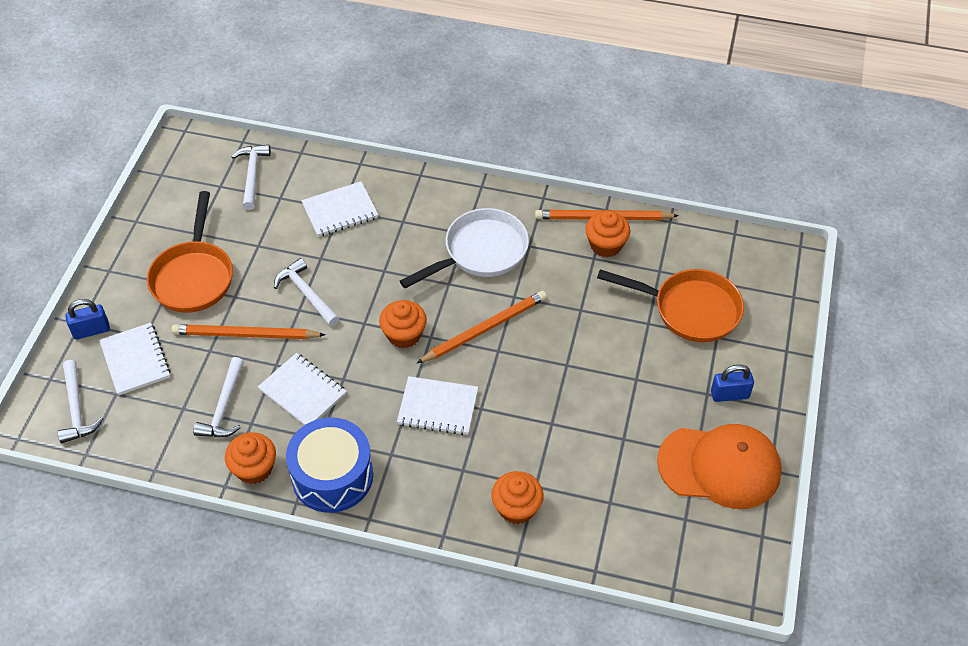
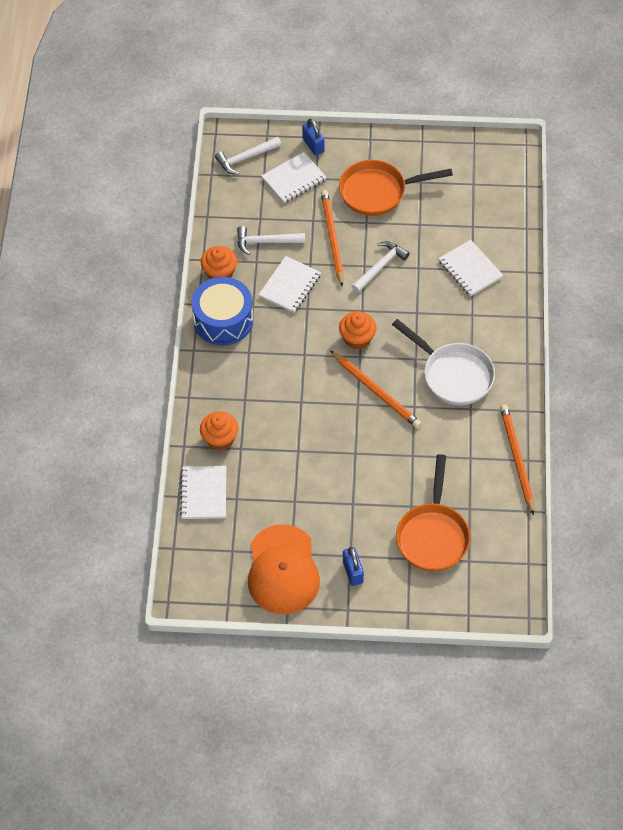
camera: 80 degrees right, 5 degrees up
(252, 175) = (491, 201): white hammer -> none
(438, 407) = (295, 373): white notebook -> white notebook (204, 493)
(606, 245) = (487, 465): orange cupcake -> none

